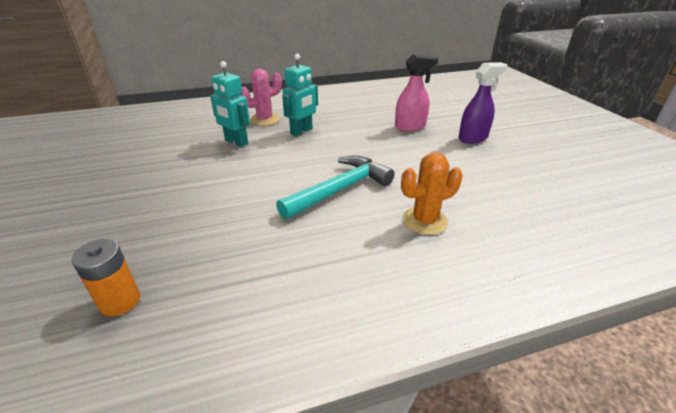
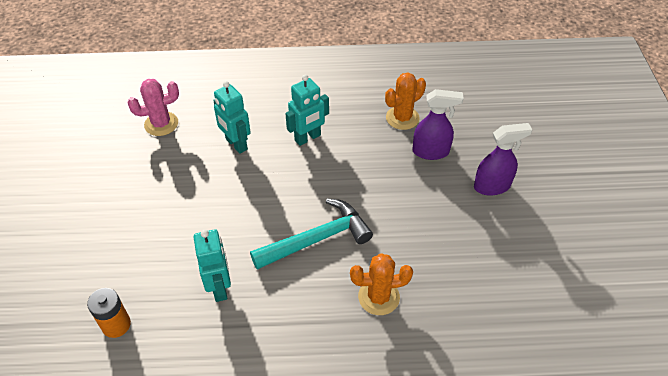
camera: 15 degrees right, 15 degrees up
(249, 242) = (220, 287): none -> turquoise robot
(264, 119) = (274, 108): pink cactus -> pink cactus (161, 124)
(375, 113) = (402, 118): none -> orange cactus
(410, 127) = (431, 152): pink spray bottle -> purple spray bottle

